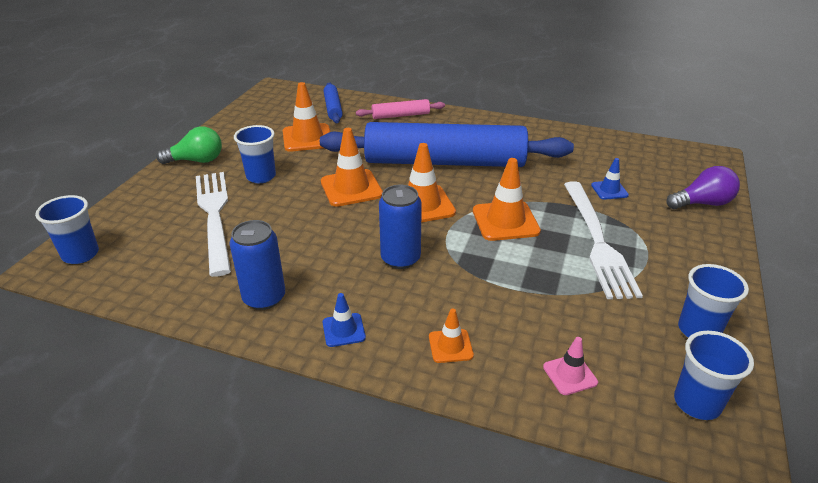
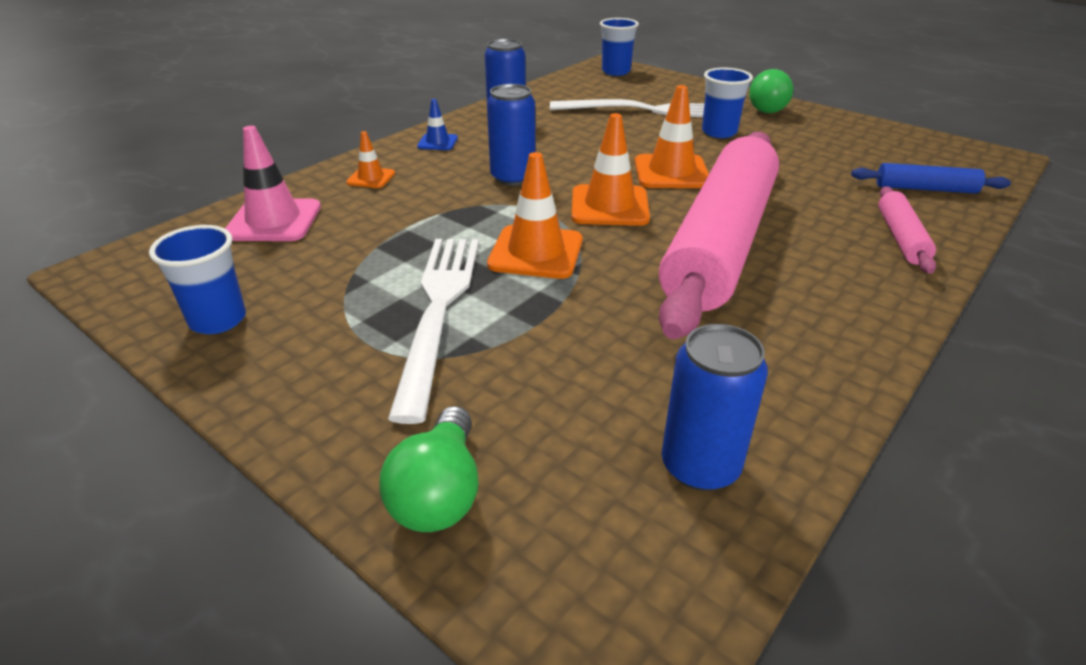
camera: 110 degrees right, 0 degrees up
(307, 138) = (817, 162): orange traffic cone -> none
(444, 162) = (721, 243): blue rolling pin -> pink rolling pin
(570, 375) = (274, 221): pink traffic cone -> pink traffic cone, size x1.82
(597, 240) = (438, 311): white fork -> white fork turned 75 degrees clockwise
(609, 190) = (558, 379): blue traffic cone -> none
(621, 152) = (700, 466): none -> blue can
(697, 403) = (158, 274): blue cup -> none
(702, 203) = (439, 493): purple light bulb -> green light bulb

